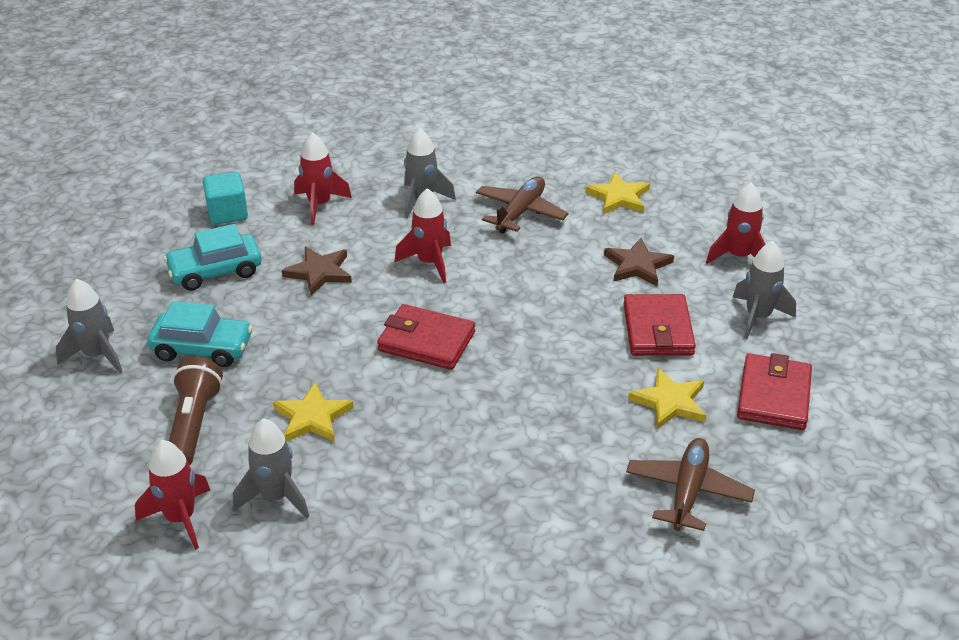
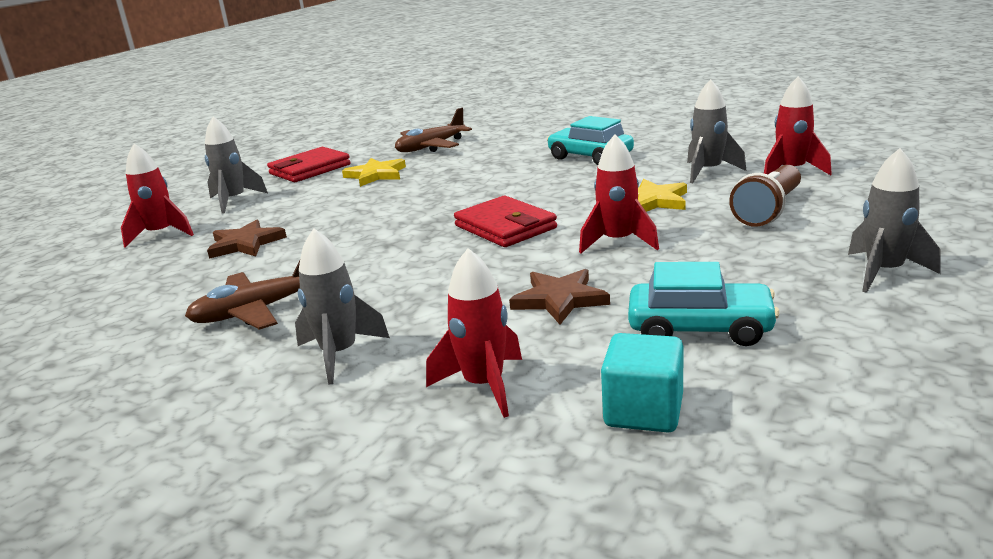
camera: 145 degrees left, 15 degrees down
(202, 348) = (744, 257): turquoise car -> turquoise car (590, 157)
(429, 262) = (425, 283): red rocket -> red rocket (618, 242)
(619, 197) = (138, 302): yellow star -> none
(658, 329) = (313, 205): red wallet -> none

